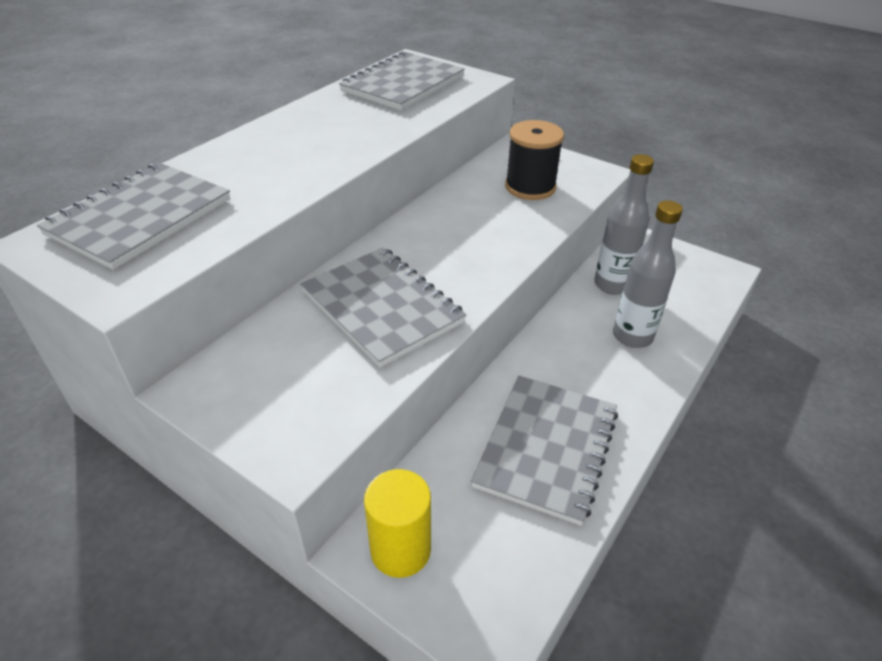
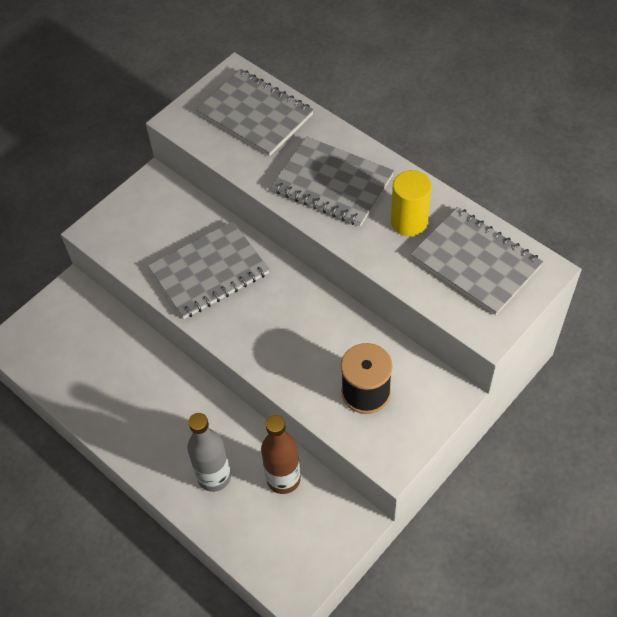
camera: 100 degrees right, 15 degrees up
(400, 550) = (67, 305): yellow cylinder -> yellow cylinder (409, 222)
(546, 448) = (117, 391): grey notebook -> grey notebook (332, 183)
(612, 285) = (283, 479): grey bottle -> brown bottle

